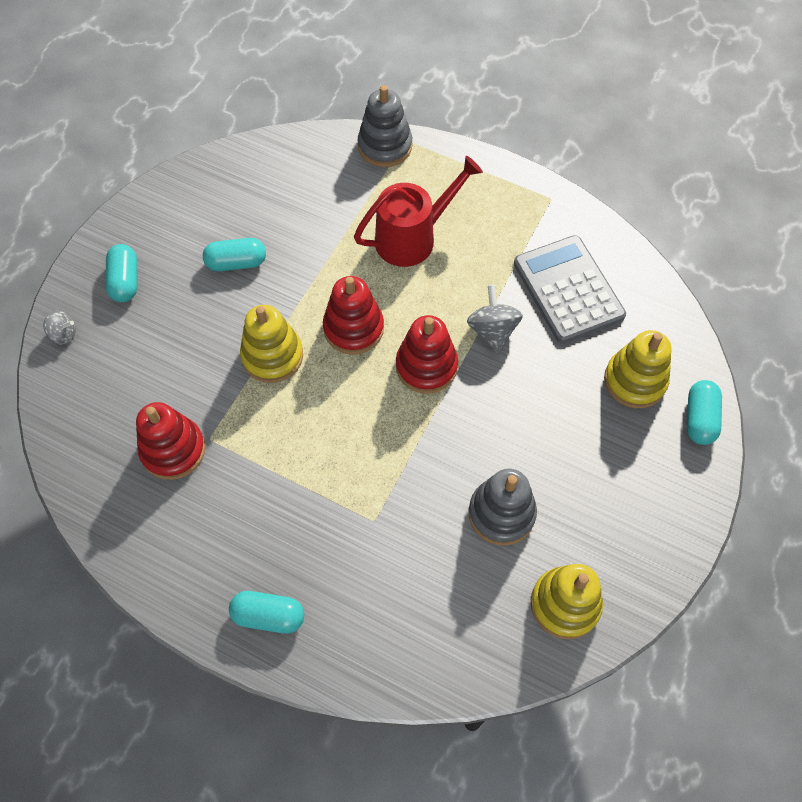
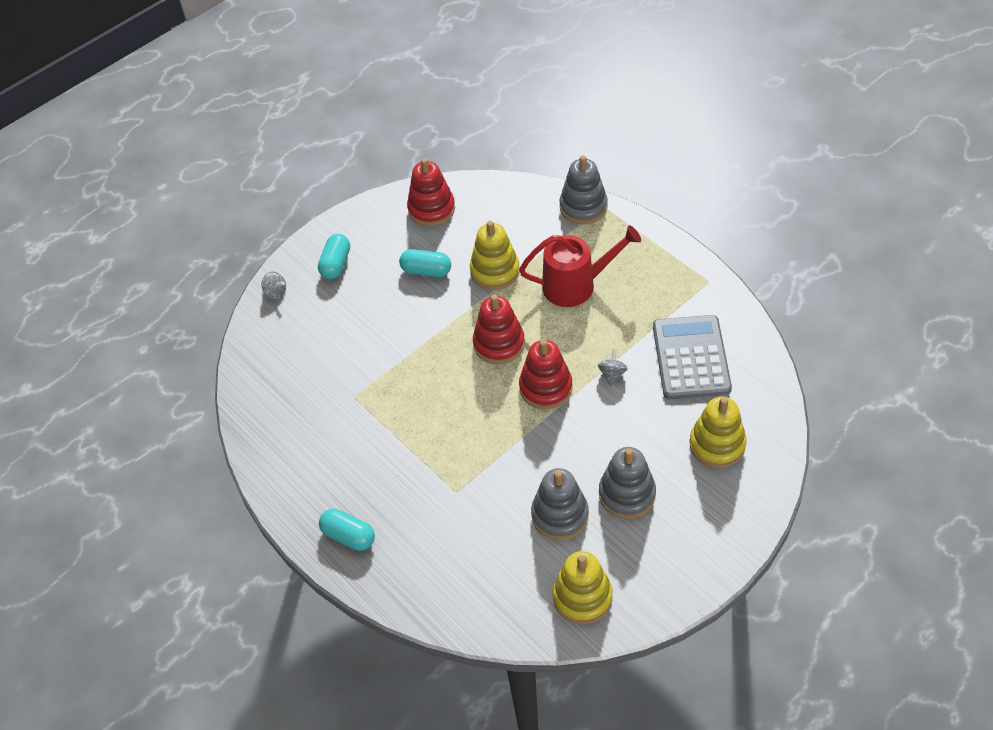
camera: 25 degrees right, 10 degrees down
(173, 450) = (324, 397): red stacking toy -> red stacking toy (431, 209)
(272, 356) = (426, 348): yellow stacking toy -> yellow stacking toy (495, 271)
(492, 331) = (612, 374): grey spinning top -> grey spinning top, size x0.63
(564, 466) = (627, 494): none -> grey stacking toy
(699, 419) = (760, 489): turquoise capsule -> none

